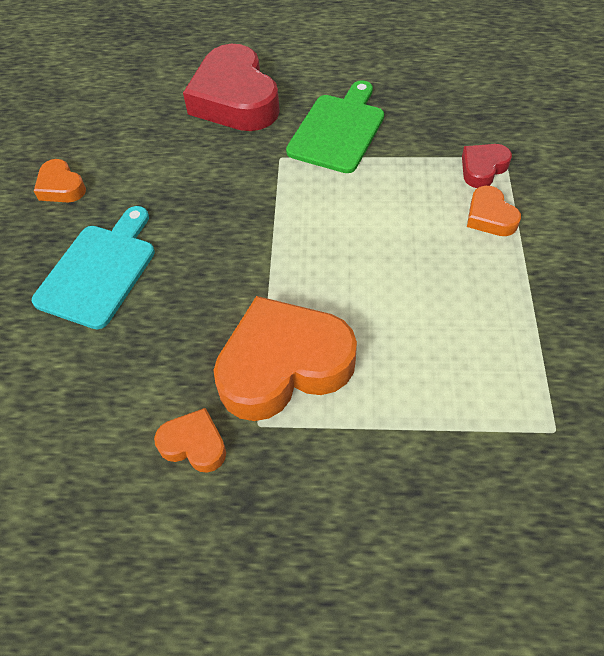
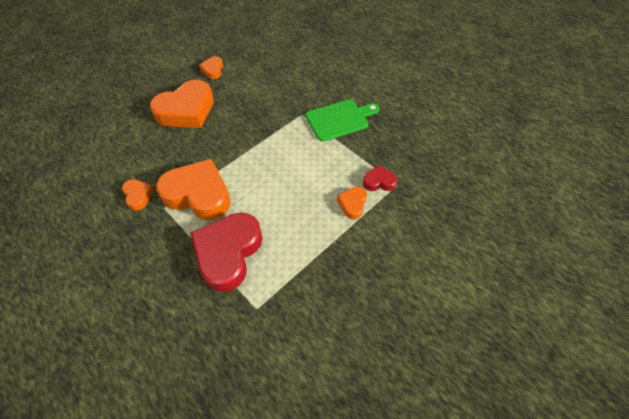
camera: 40 degrees right, 0 degrees up
(99, 271) = (187, 111): turquoise cutting board -> orange heart
(235, 99) = (316, 78): red heart -> red heart (228, 253)

